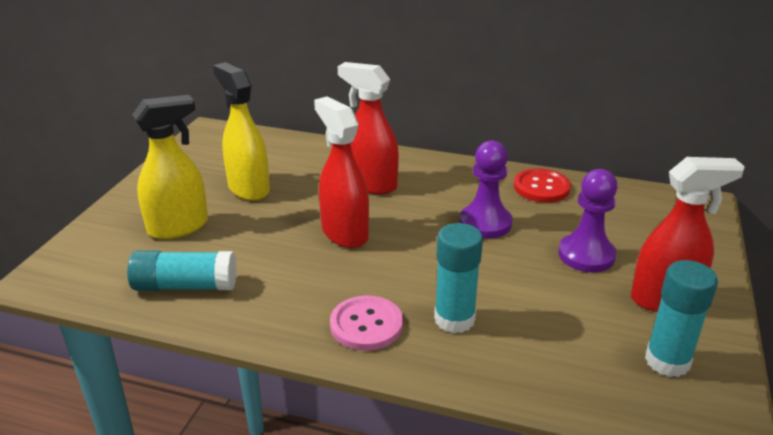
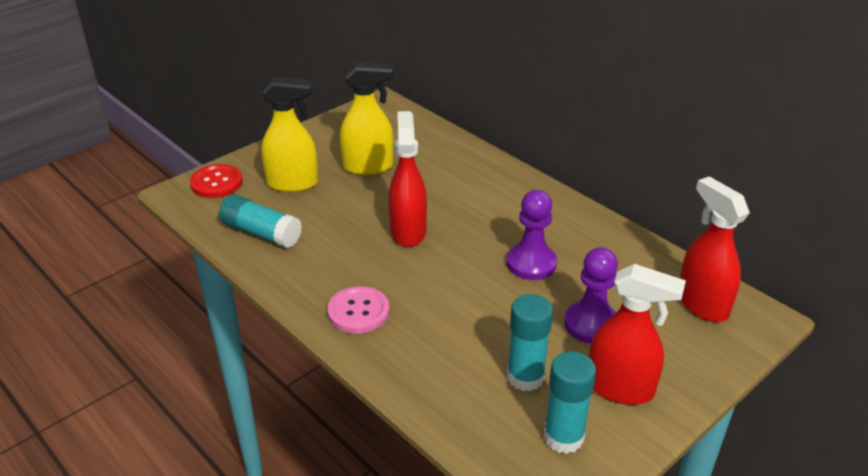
camera: 30 degrees right, 5 degrees up
(248, 188) = (368, 167): yellow spray bottle -> yellow spray bottle turned 90 degrees clockwise
(371, 184) = (468, 195): red spray bottle -> red spray bottle (702, 304)
(454, 319) = (426, 333): turquoise glue stick -> turquoise glue stick (525, 377)
(541, 187) = (617, 248): red button -> red button (216, 183)

